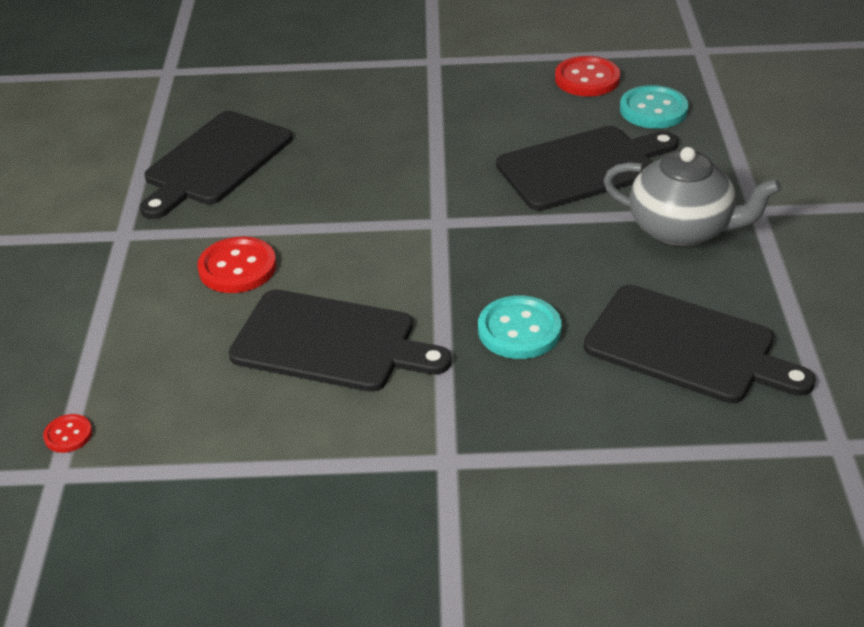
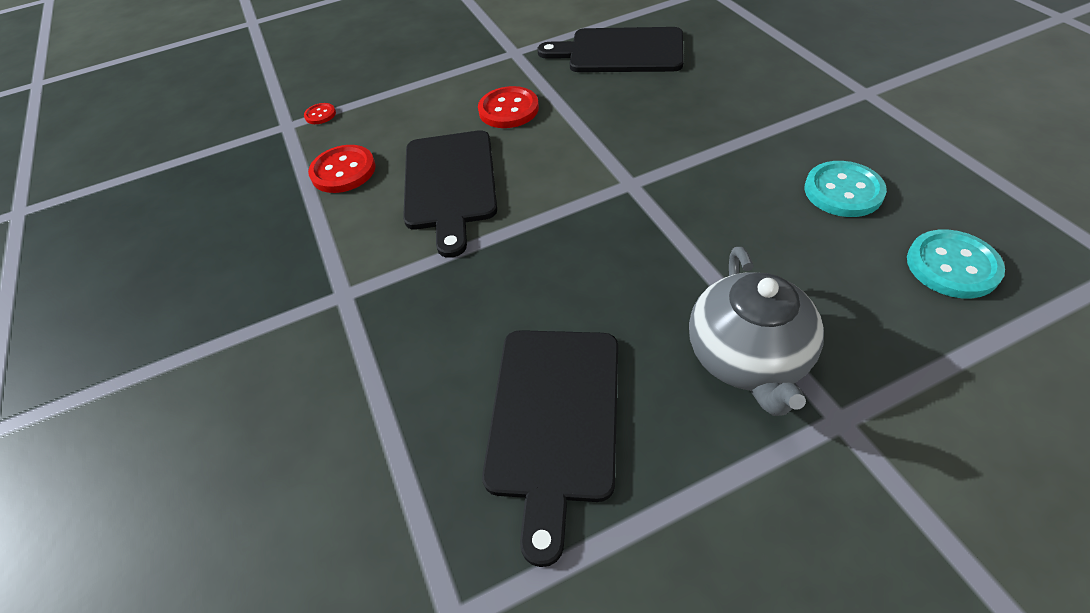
camera: 70 degrees right, 10 degrees up
(519, 330) = (516, 283): turquoise button -> turquoise button (843, 191)
(582, 167) = (790, 245): black cutting board -> none
(587, 79) = (952, 196): red button -> red button (343, 171)

